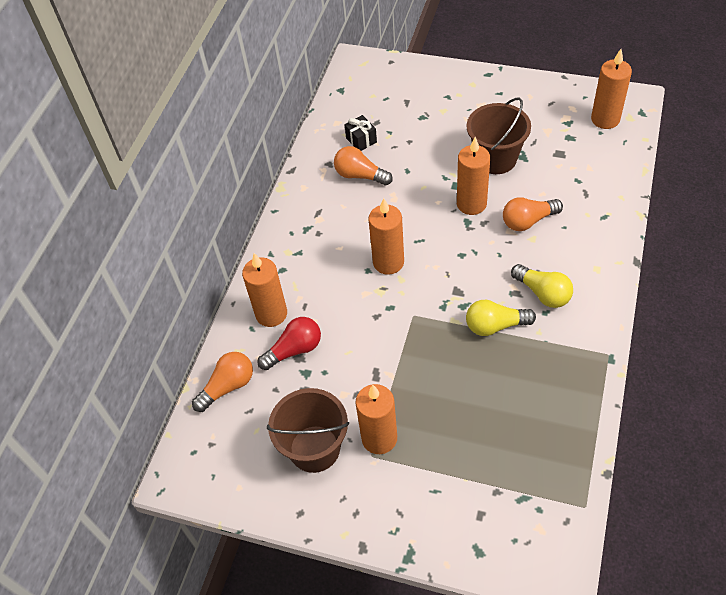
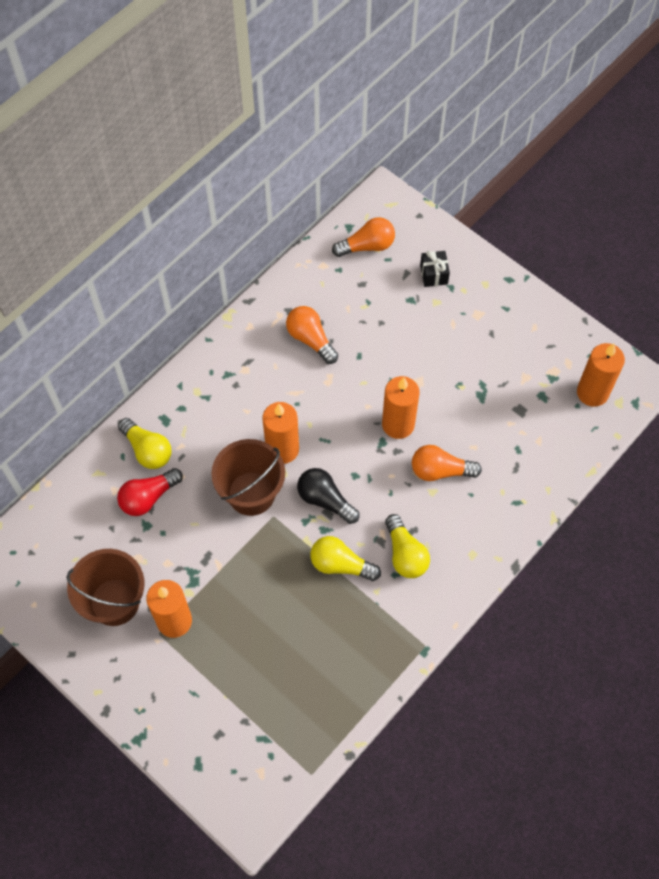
camera: 20 degrees right, 10 degrees up
(228, 386) = (72, 504): orange light bulb -> orange light bulb (367, 246)
(271, 314) = (147, 450): orange candle -> yellow light bulb
(294, 350) = (148, 497): red light bulb -> red light bulb turned 150 degrees clockwise
(361, 140) = (335, 298): black gift -> black gift (433, 274)
(449, 283) = (325, 500): none -> black light bulb
(495, 159) = (453, 385): brown bucket -> brown bucket (251, 493)

